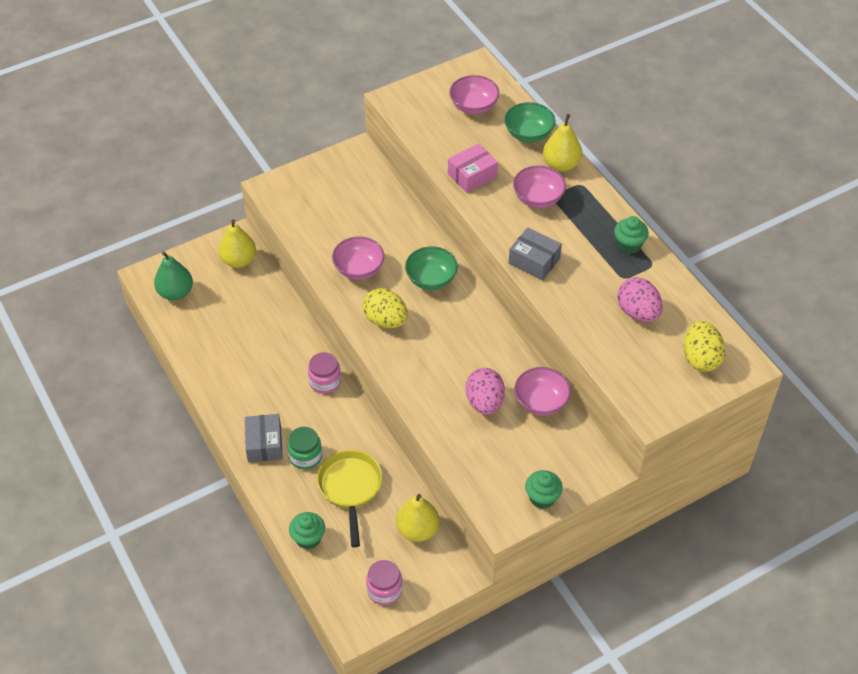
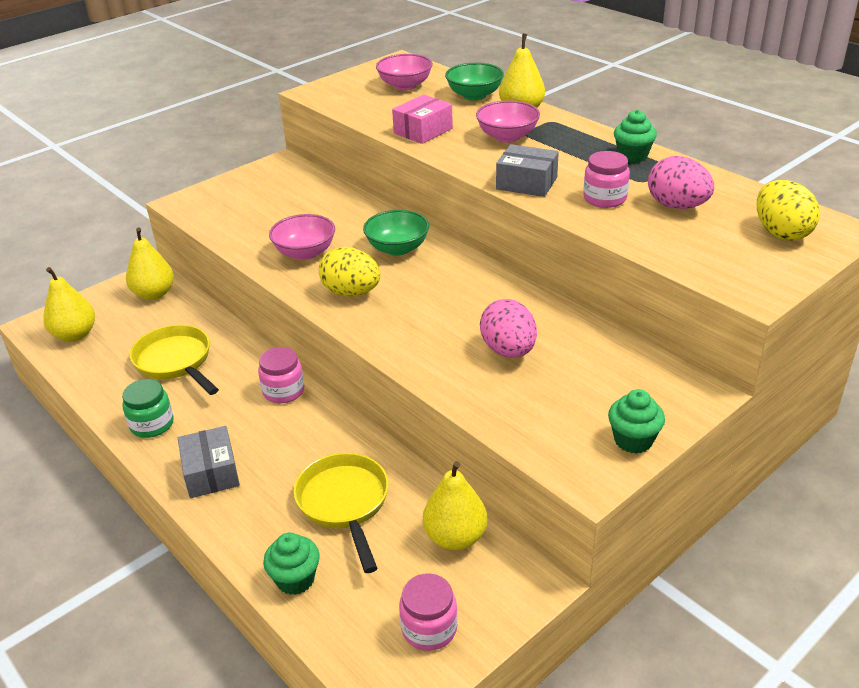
camera: 10 degrees left, 15 degrees down
(175, 292) = (75, 335): green pear -> yellow pear
(249, 337) = (176, 362): none -> yellow pan
(305, 456) = (272, 477): green jar -> green jar (152, 424)
(541, 402) = (582, 338): pink bowl -> none
(587, 292) = (604, 198): none -> pink jar

